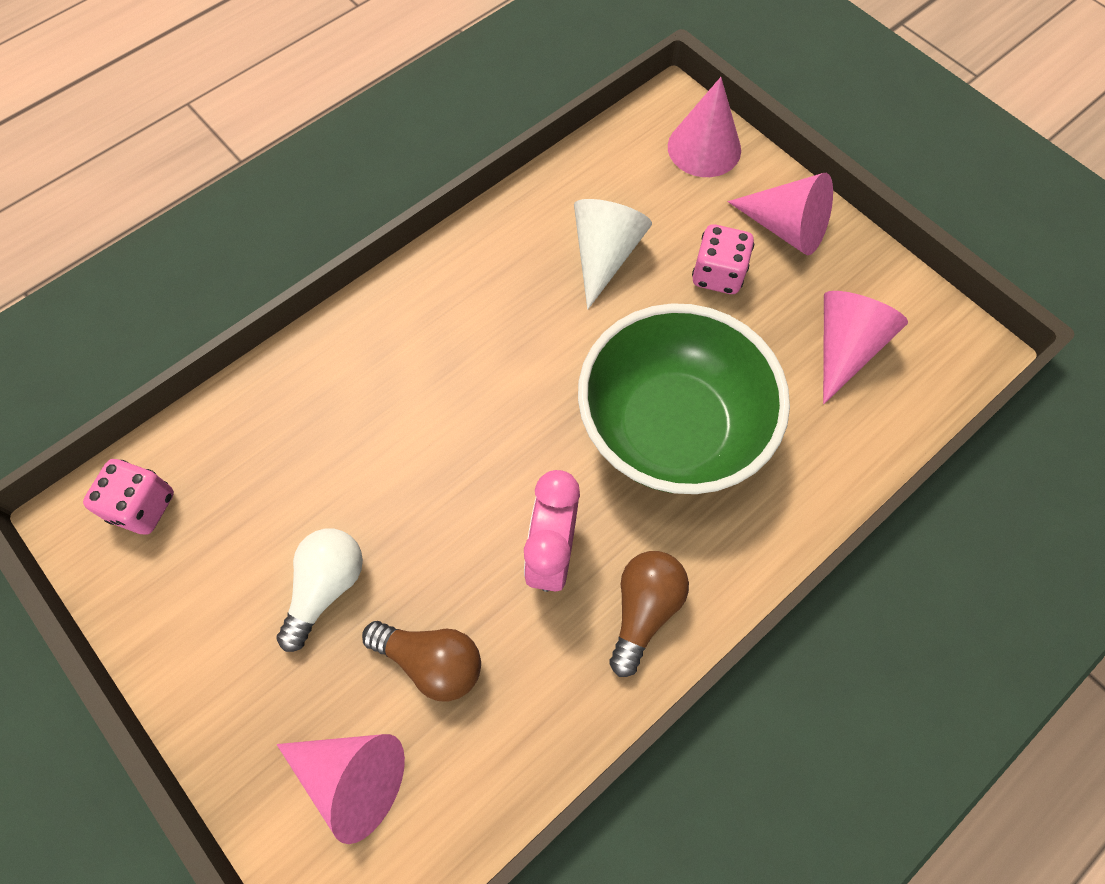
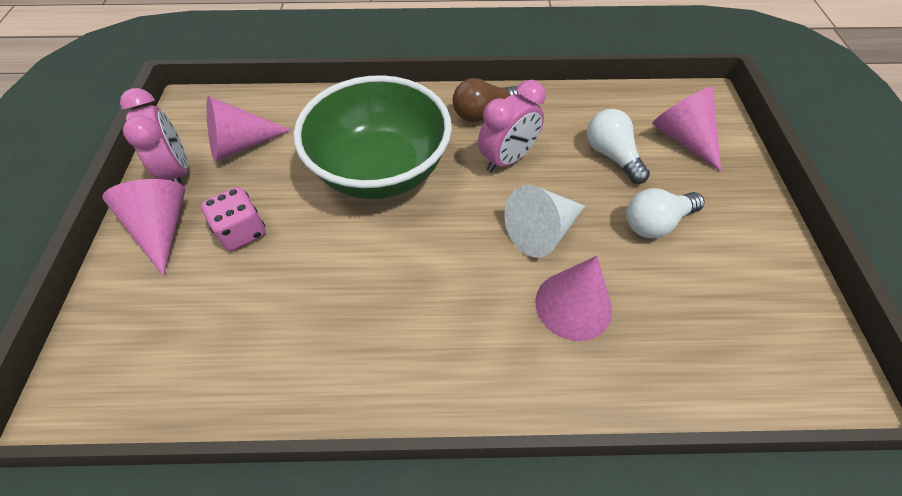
camera: 140 degrees left, 10 degrees down
(143, 506) = (780, 359): pink dice -> none
(431, 661) = (611, 155): brown light bulb -> white light bulb
(604, 255) = (290, 302): white cone -> white cone (542, 231)
(704, 148) = (110, 334): pink cone -> pink cone (573, 305)
(856, 278) = (178, 171): none -> pink clock

